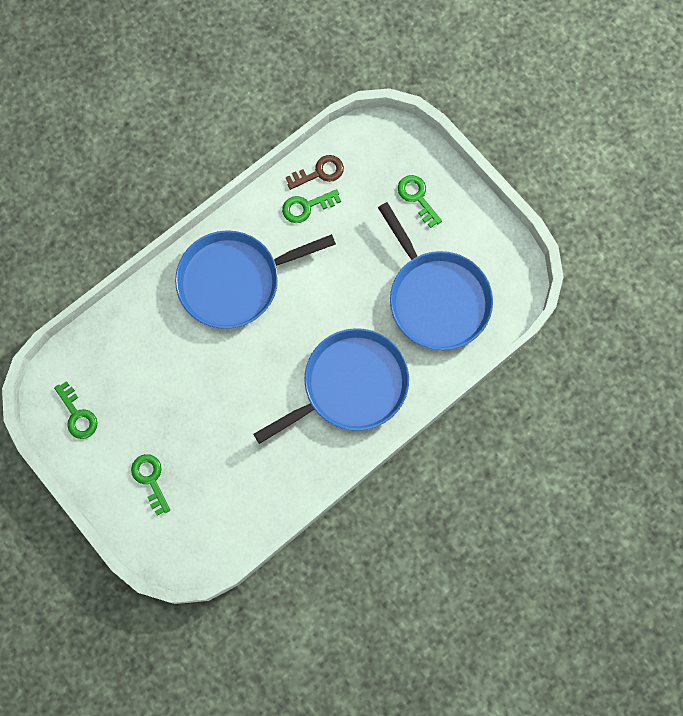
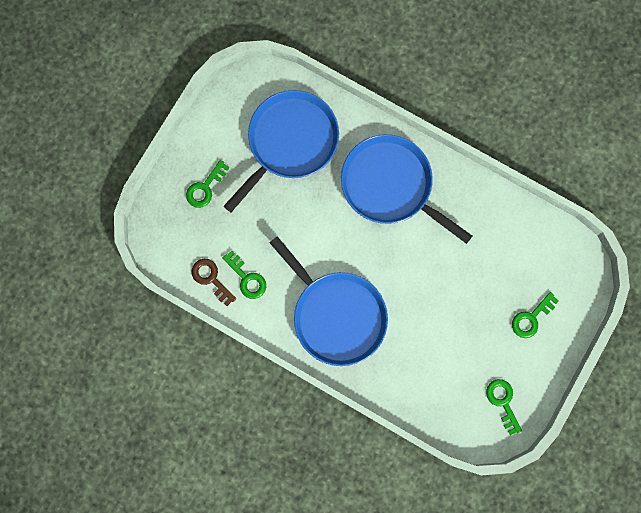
camera: 110 degrees left, 5 degrees up
(77, 415) = (503, 401): green key -> green key turned 60 degrees counterclockwise

